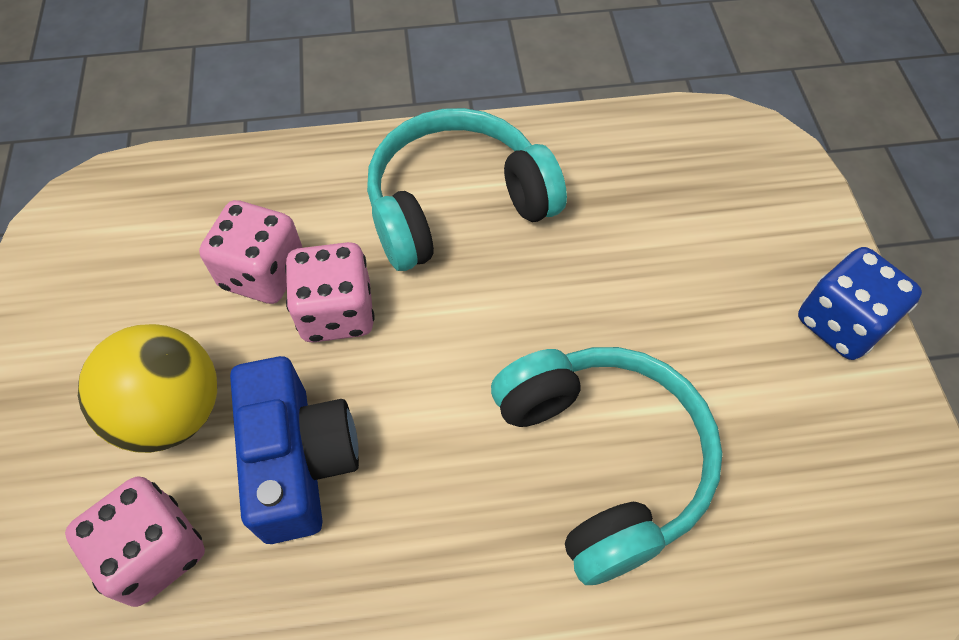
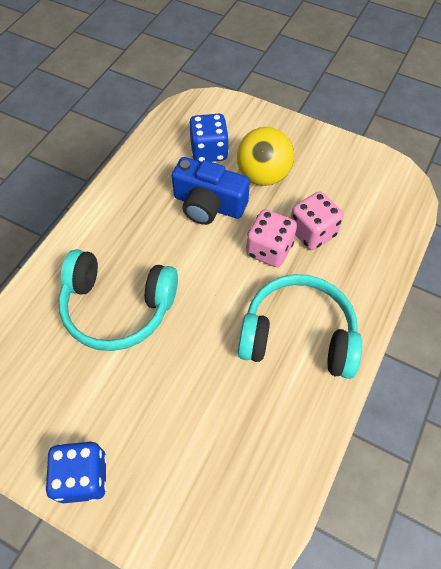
camera: 125 degrees right, 0 degrees up
(155, 551) = (209, 151): pink dice -> blue dice
(457, 205) = (298, 335): turquoise headphones -> turquoise headphones turned 90 degrees counterclockwise

